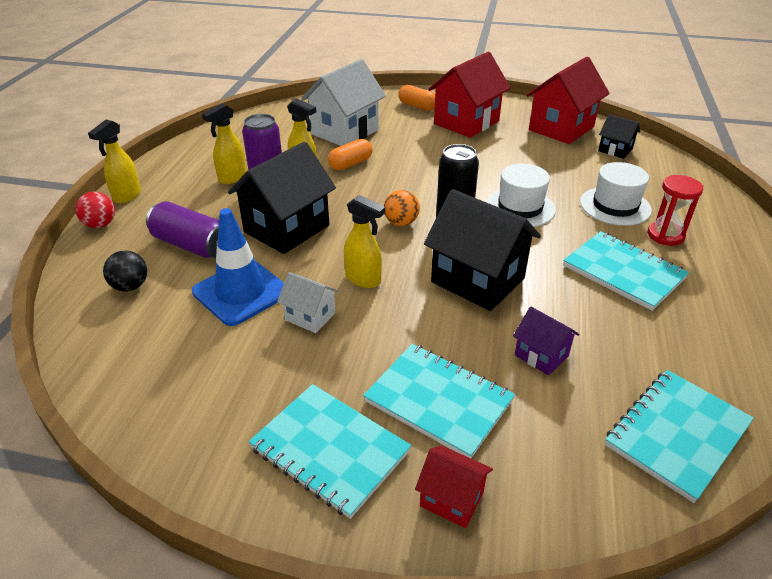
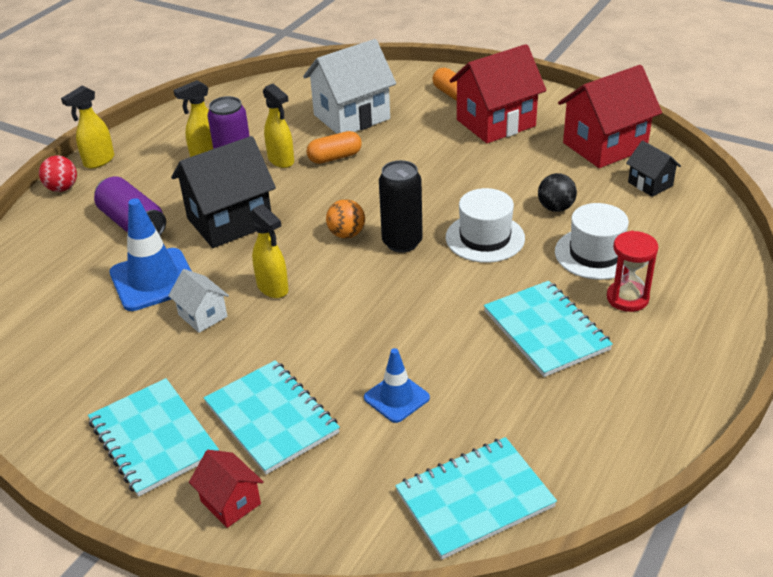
camera: 20 degrees right, 0 degrees up
(130, 286) = (61, 256): black ball -> black ball (555, 208)
(477, 280) = (385, 310): black house -> none
(541, 355) = (396, 398): purple house -> blue traffic cone

